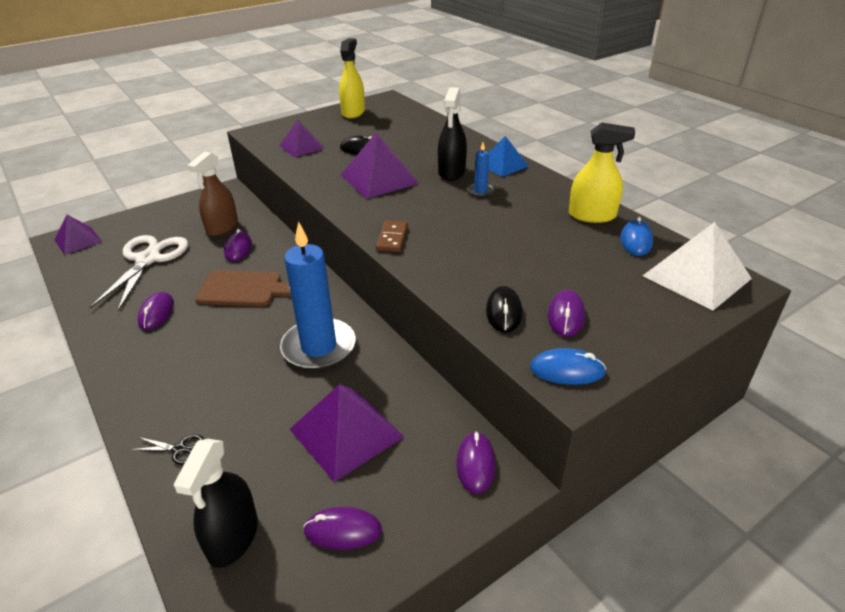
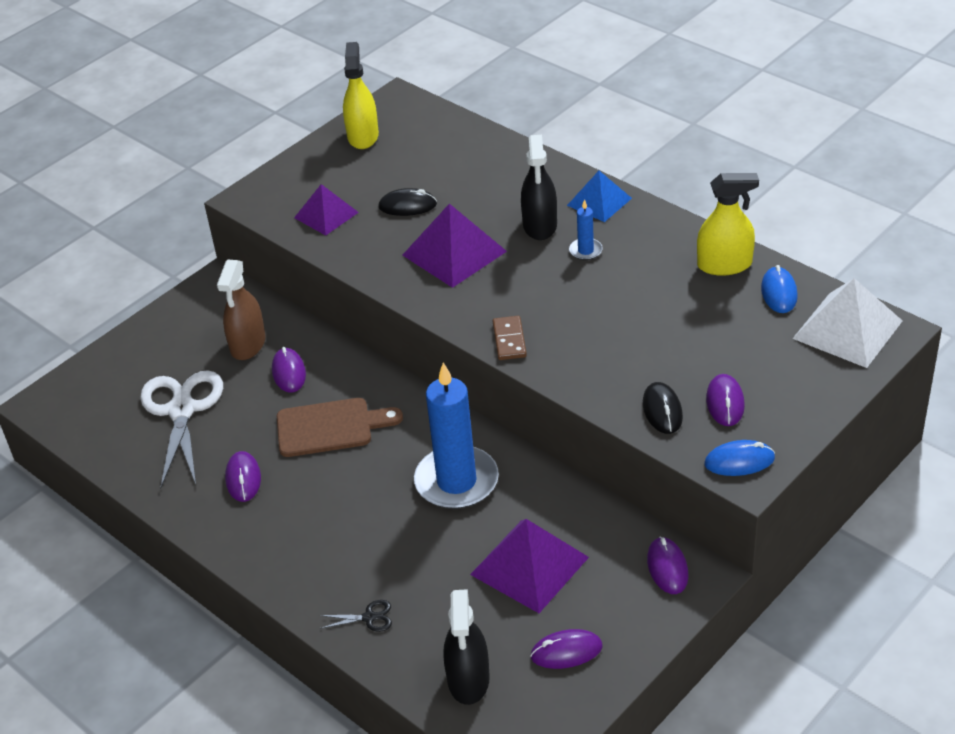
camera: 10 degrees left, 5 degrees up
(78, 240) = (67, 400): purple pyramid -> none

